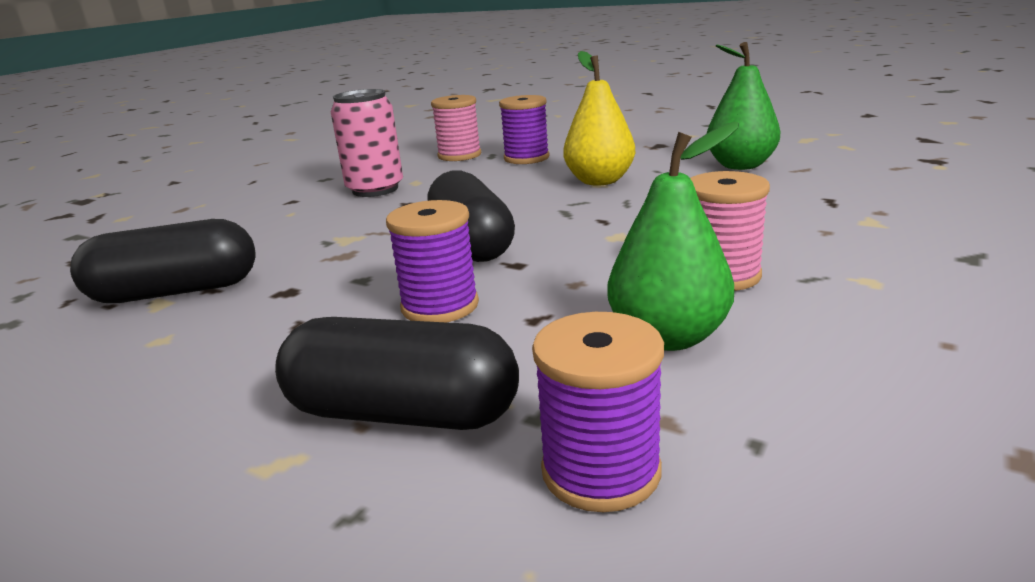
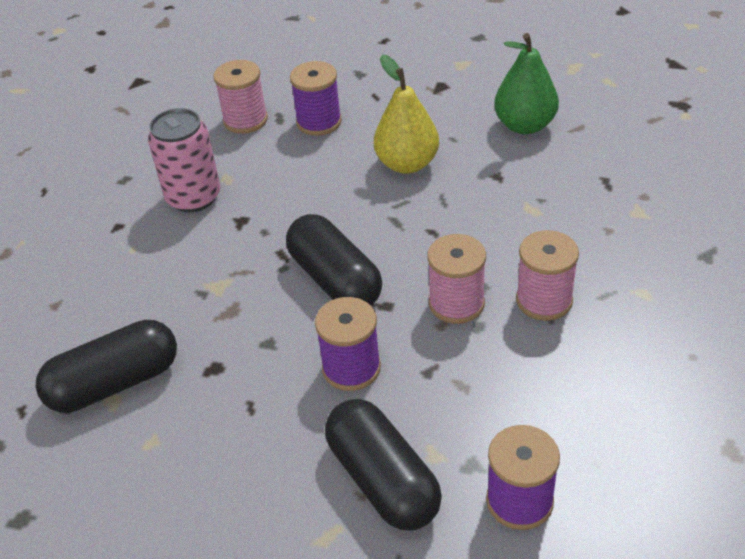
camera: 15 degrees left, 20 degrees up
(403, 413) = (383, 480): black capsule -> black capsule turned 60 degrees clockwise
(603, 269) = (456, 303): none -> pink spool
(668, 337) = (525, 377): green pear -> none

